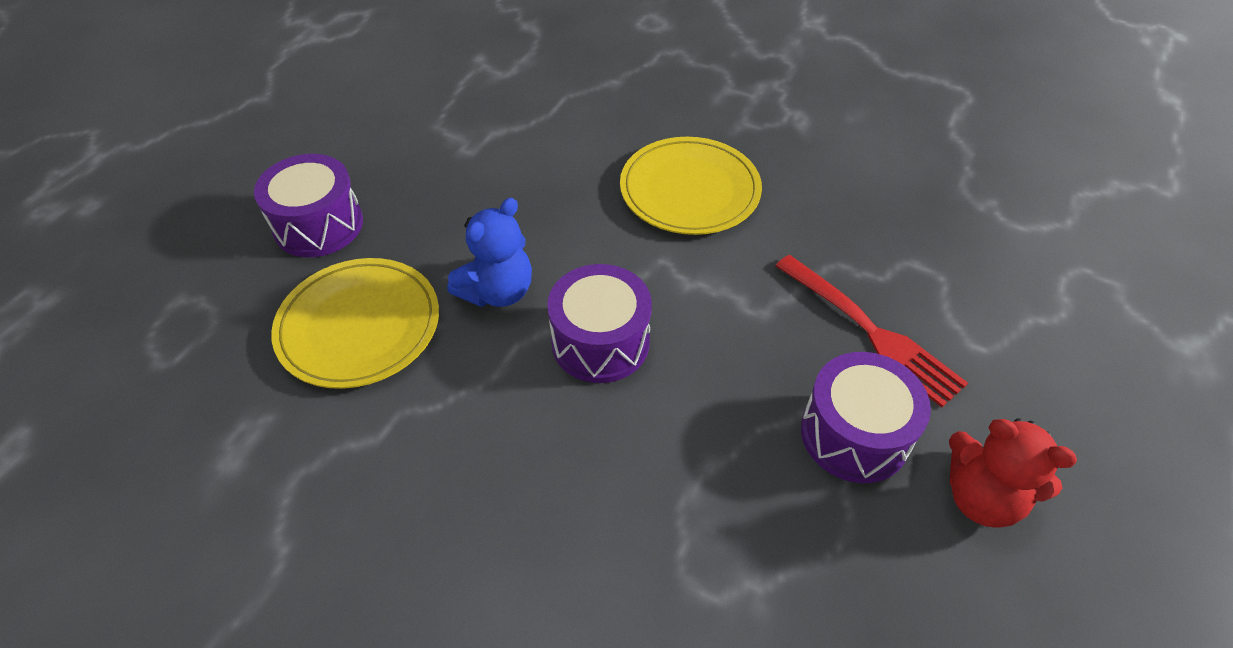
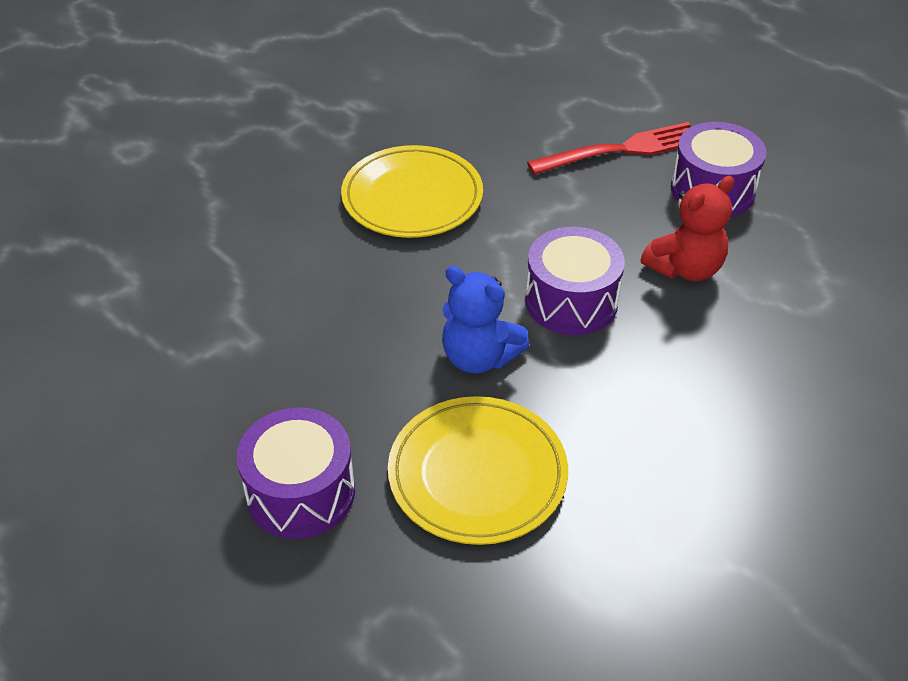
camera: 70 degrees left, 5 degrees down
(498, 291) = (479, 357): blue teddy bear -> blue teddy bear turned 150 degrees clockwise
(981, 497) = (779, 152): red teddy bear -> red teddy bear (685, 268)

